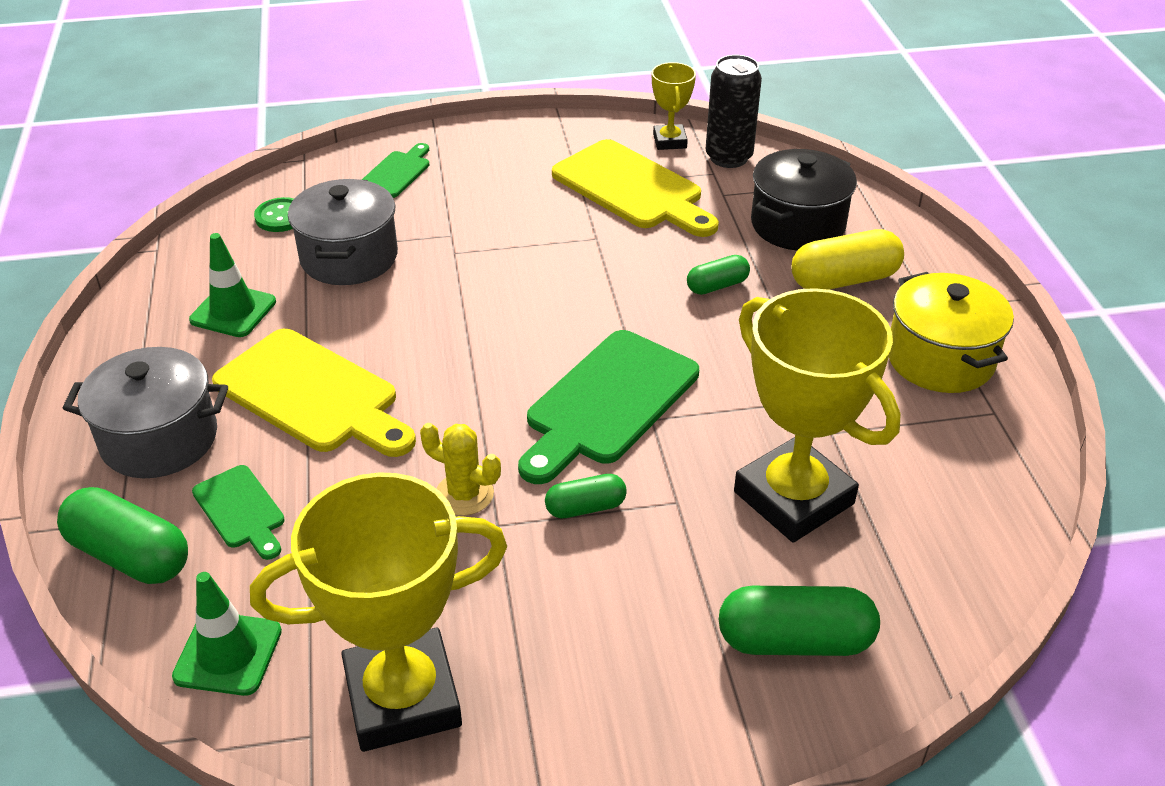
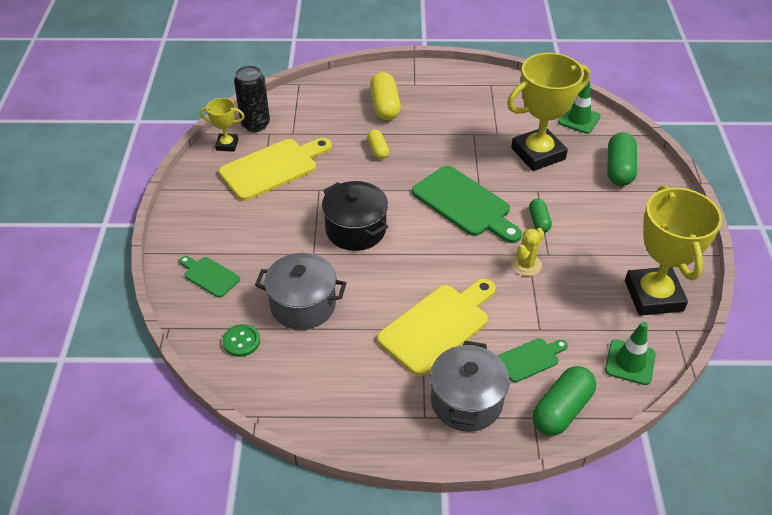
camera: 80 degrees left, 5 degrees up
(233, 311) = (345, 367): green traffic cone -> green traffic cone (579, 119)
(717, 286) = (377, 150): green capsule -> yellow capsule
(797, 225) = (332, 112): black pot -> black pot (355, 229)
(940, 359) = (452, 91): yellow pot -> none

